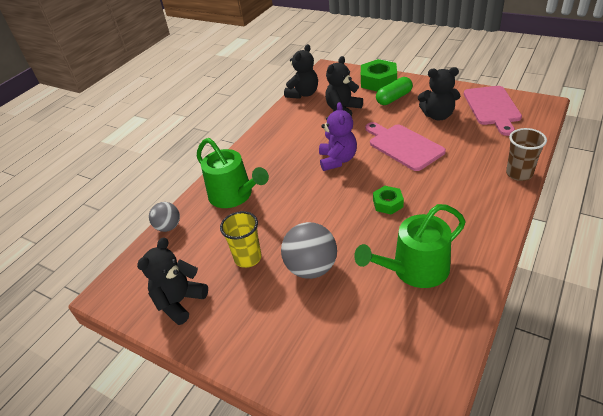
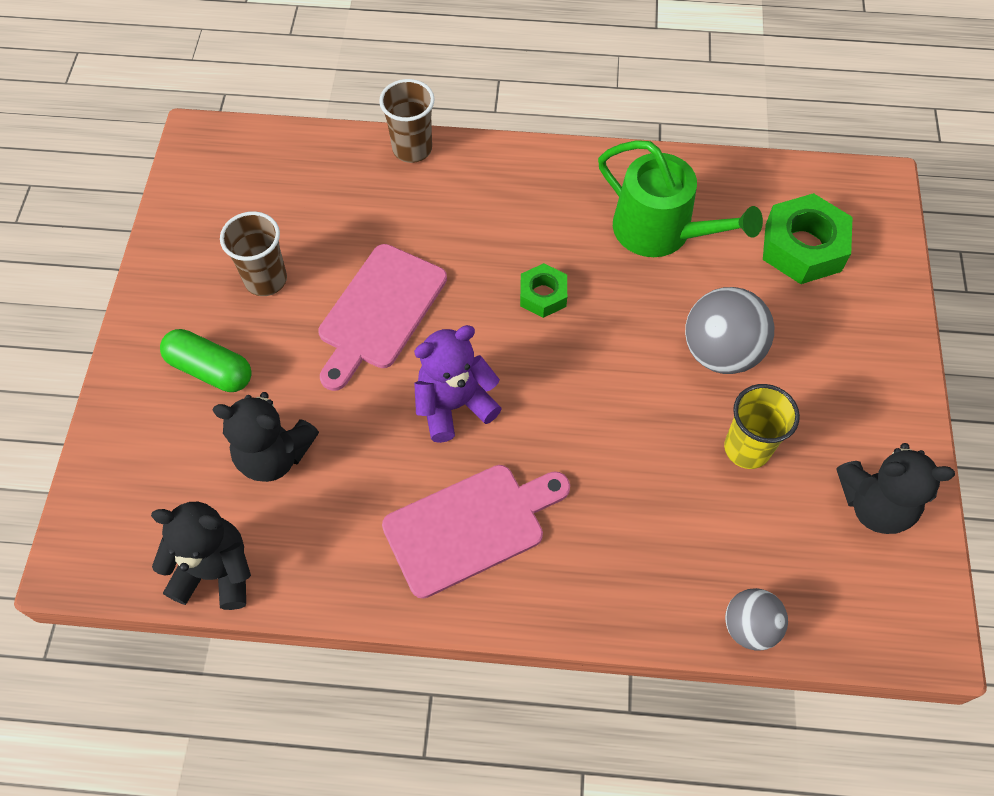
camera: 120 degrees left, 20 degrees up
(234, 195) = (619, 548): green watering can -> none
(378, 81) = (137, 420): green nut -> green nut (803, 247)
(438, 115) = (266, 280): black teddy bear -> brown cup
(492, 107) = (223, 203): pink cutting board -> pink cutting board (470, 526)

